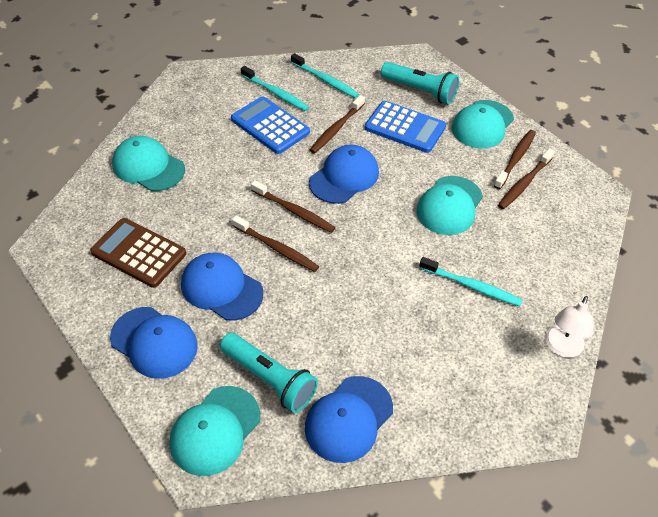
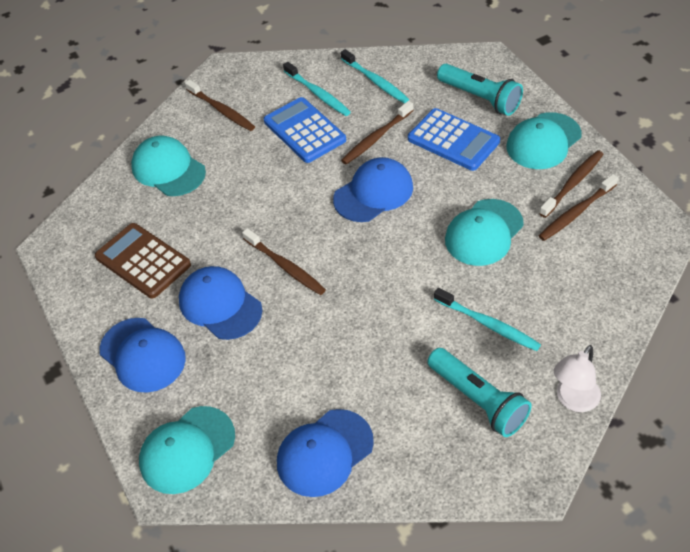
camera: 15 degrees right, 0 degrees up
(270, 379) = (251, 404): turquoise flashlight -> turquoise flashlight (478, 400)
(294, 211) = (312, 227): brown toothbrush -> brown toothbrush (222, 110)

